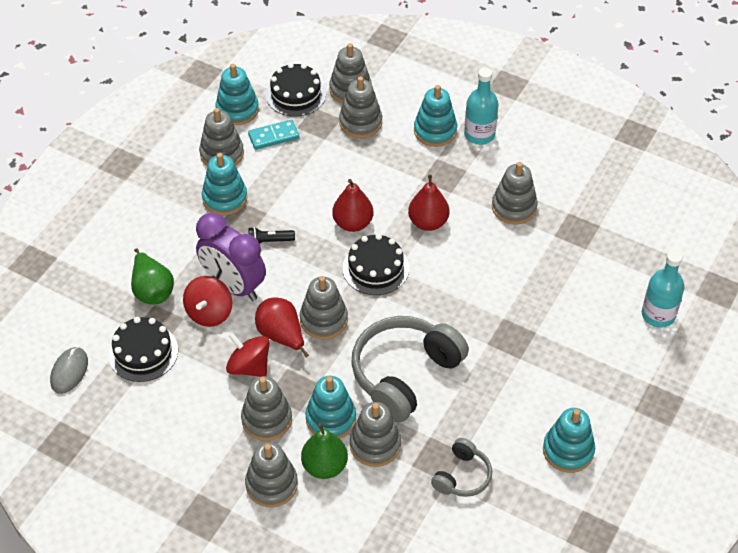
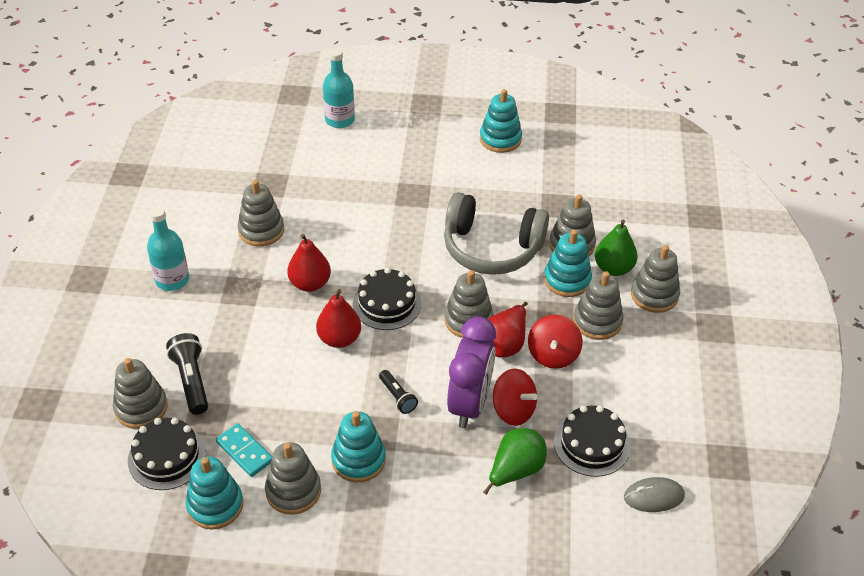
camera: 115 degrees left, 5 degrees down
(209, 313) = (513, 410): red spinning top -> red spinning top turned 45 degrees clockwise
(360, 122) = (191, 380): grey stacking toy -> black flashlight
(435, 131) = (180, 315): turquoise stacking toy -> none
(462, 476) = (563, 187): grey headphones -> none

